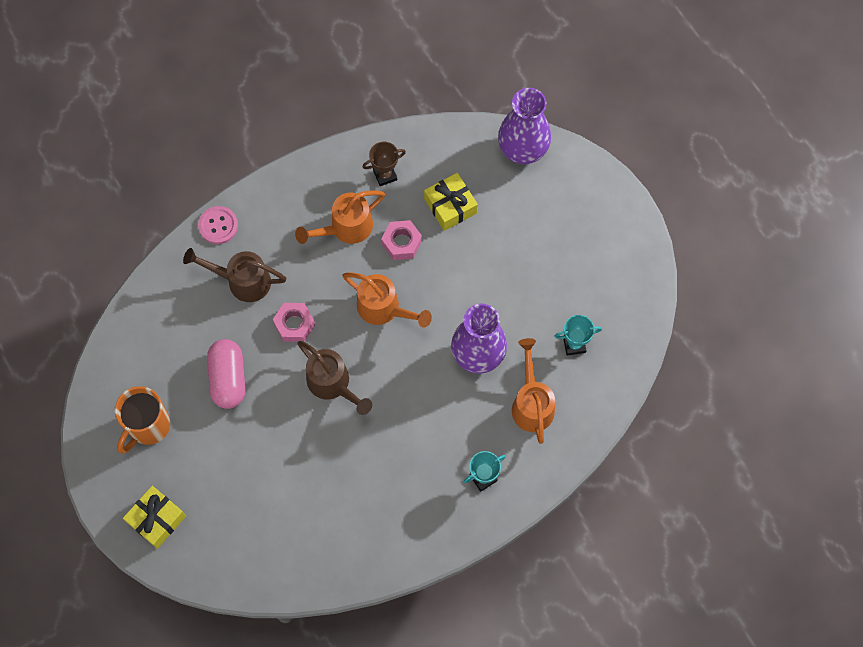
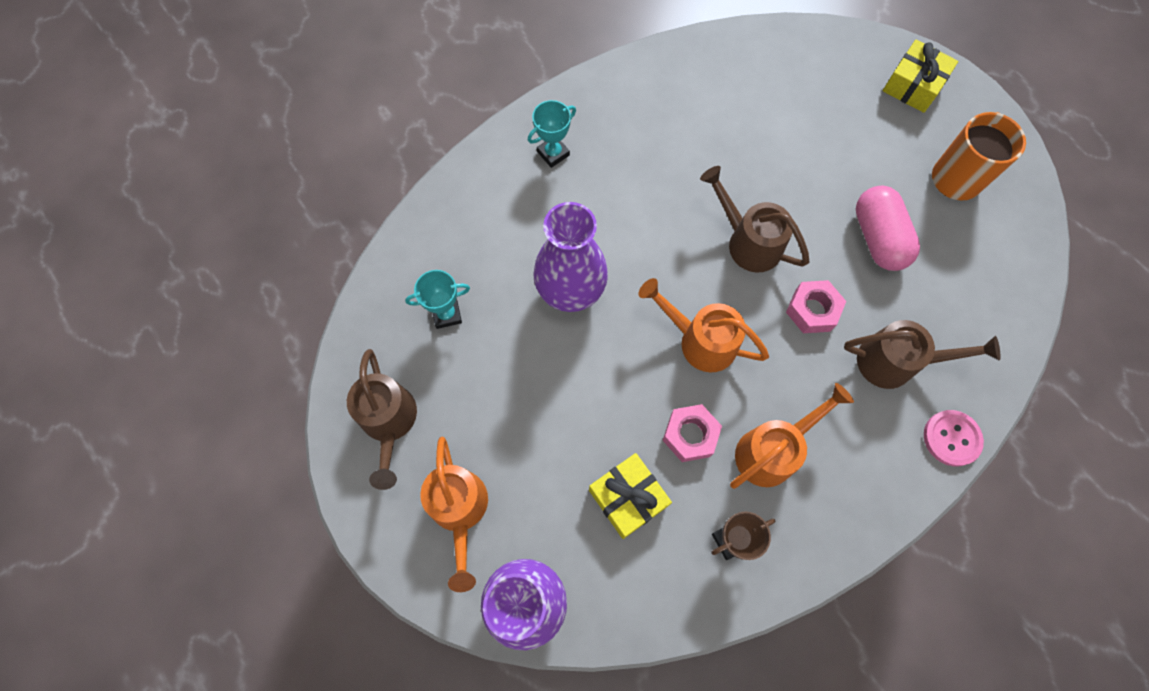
camera: 175 degrees right, 0 degrees up
(531, 403) = (499, 239): orange watering can -> orange watering can (459, 511)
(615, 269) = (389, 422): none -> brown watering can

